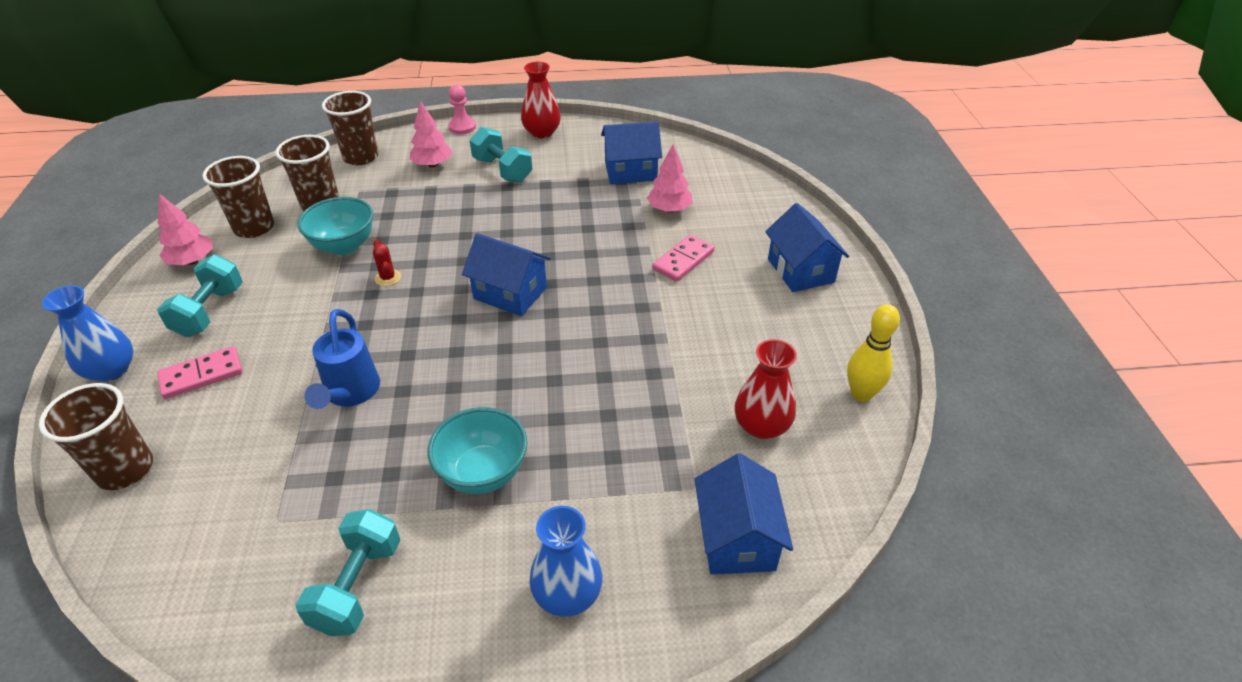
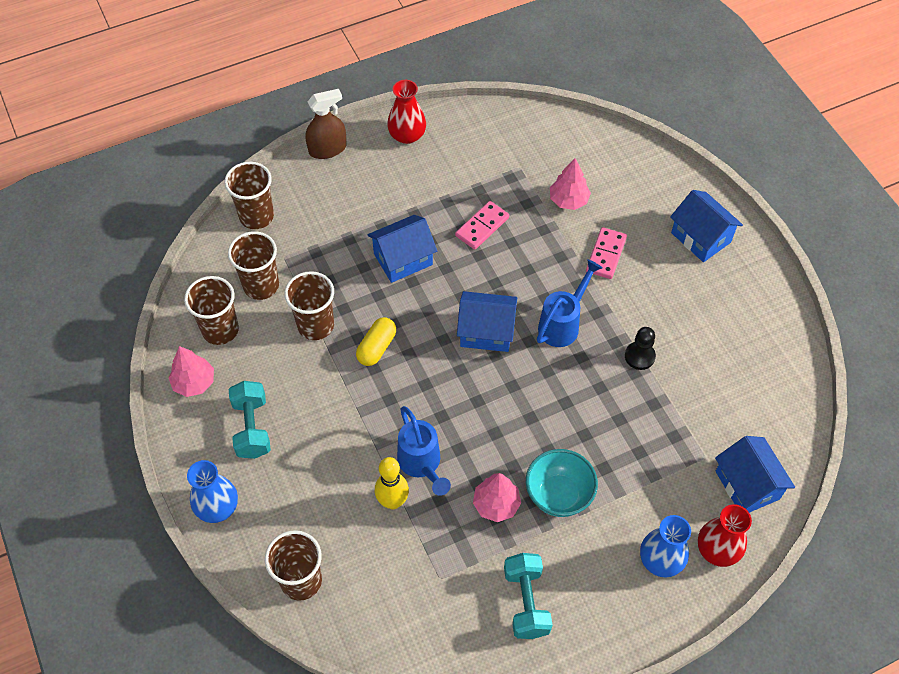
camera: 20 degrees left, 15 degrees up
(202, 375) = (294, 487): pink domino -> pink domino (482, 227)
(344, 246) = (315, 325): turquoise bowl -> brown cup
(388, 278) = (376, 347): red cactus -> yellow capsule
(432, 164) = (330, 206): pink tree -> pink tree (496, 504)
(462, 127) = (327, 149): pink pawn -> brown spray bottle
(502, 170) = (399, 195): turquoise dumbbell -> none
(598, 307) = (563, 323): none -> blue watering can
(630, 171) = (513, 163): blue house -> blue house (403, 259)
(669, 359) = (639, 356): none -> black pawn
(761, 426) = (728, 393): red vase -> red vase (717, 549)
(861, 394) = (785, 343): yellow bowling pin -> yellow bowling pin (392, 501)

